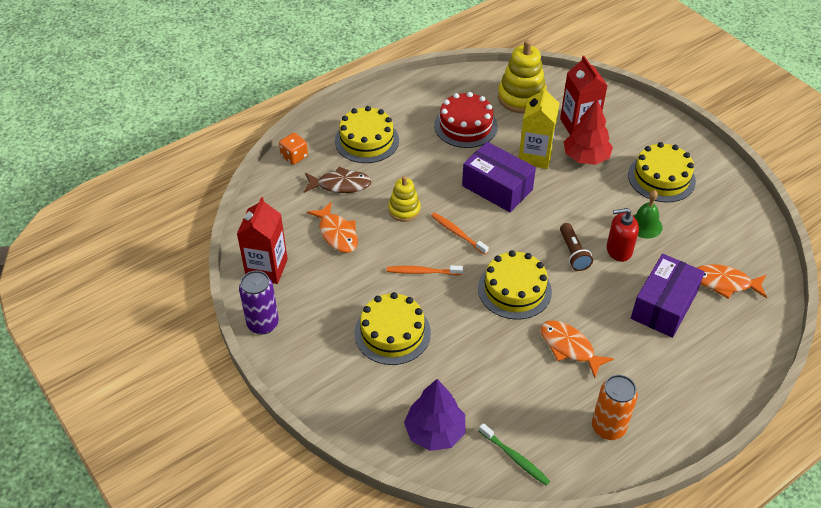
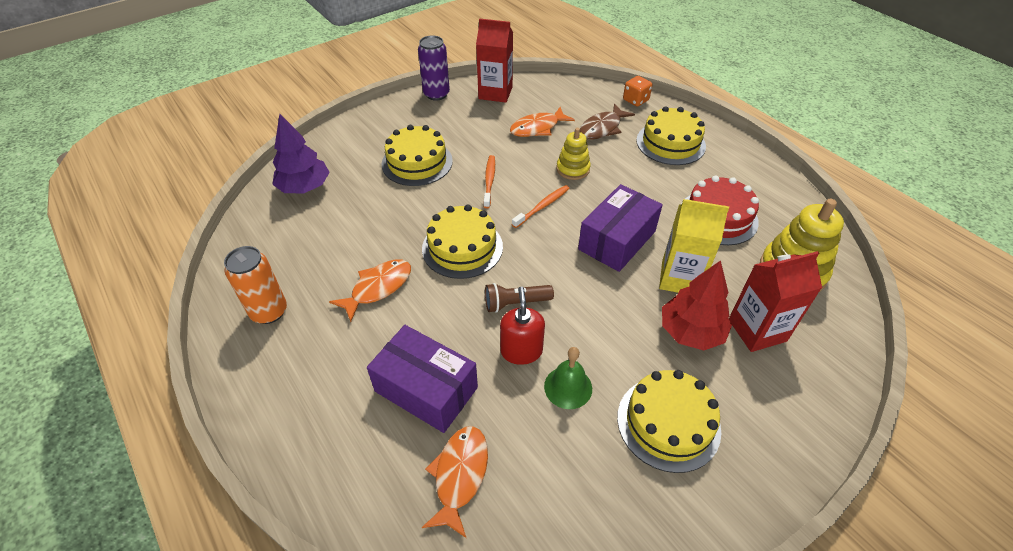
camera: 90 degrees right, 0 degrees up
(340, 185) = (602, 128): brown fish -> brown fish turned 45 degrees clockwise
(515, 458) = (260, 237): green toothbrush -> none

